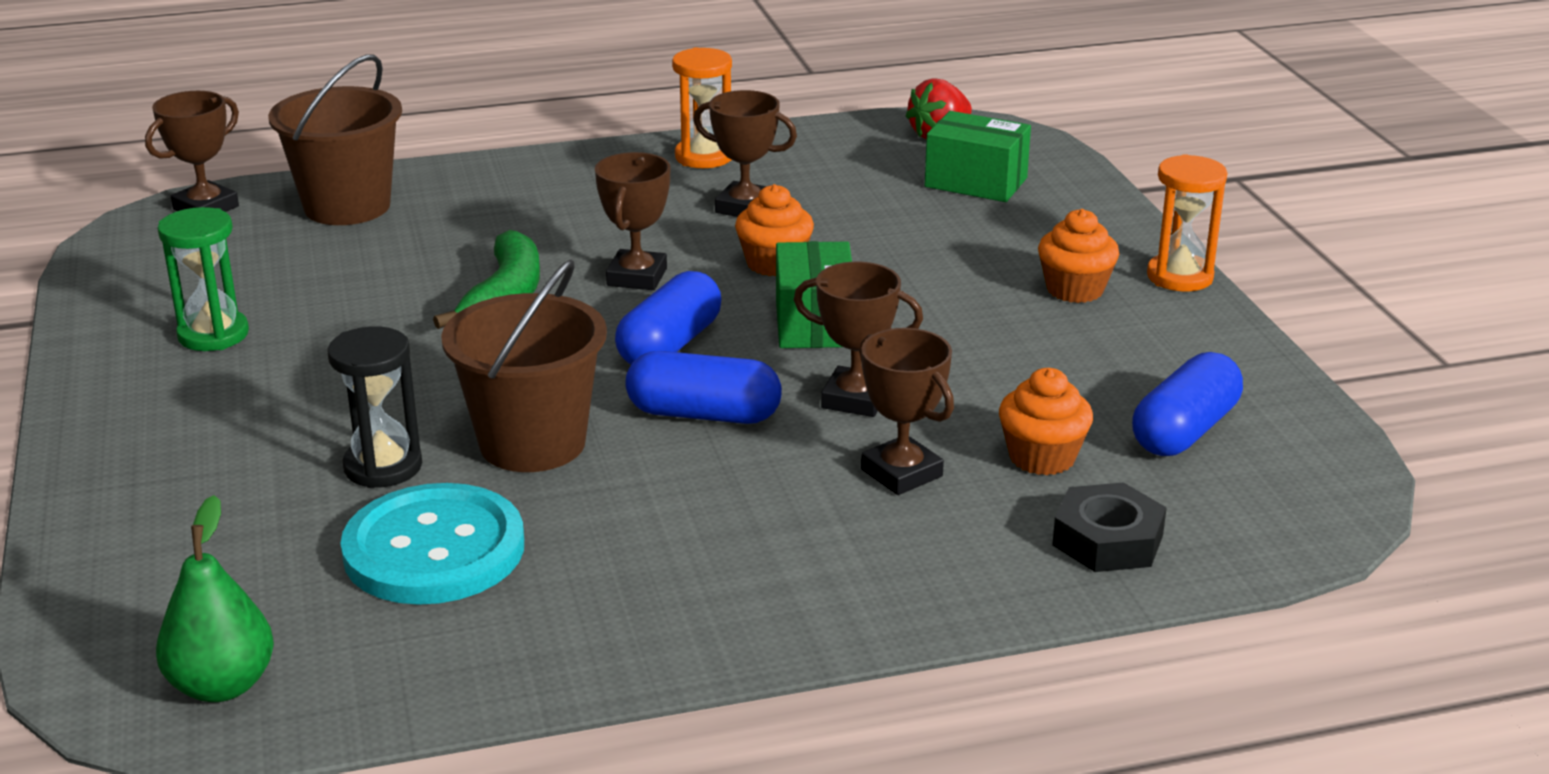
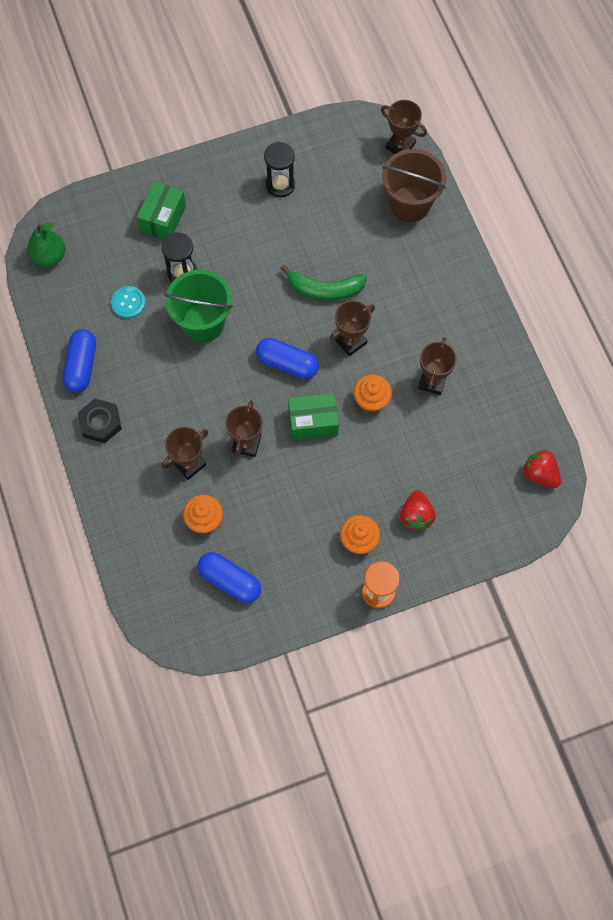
camera: 85 degrees right, 40 degrees up
(213, 335) = (280, 185): green hourglass -> black hourglass
(434, 549) = (128, 303): turquoise button -> turquoise button, size x0.51
(532, 443) = (203, 323): brown bucket -> green bucket
(636, 277) = (350, 341): brown trophy -> brown trophy turned 45 degrees counterclockwise
(704, 157) = (491, 355): orange hourglass -> none
(704, 414) = (230, 384): blue capsule -> blue capsule (82, 366)
(976, 182) = (479, 494): green box -> green box (163, 219)
(1020, 236) = (416, 515): none -> red strawberry
(1107, 540) = (145, 543): black nut -> black nut (100, 423)

